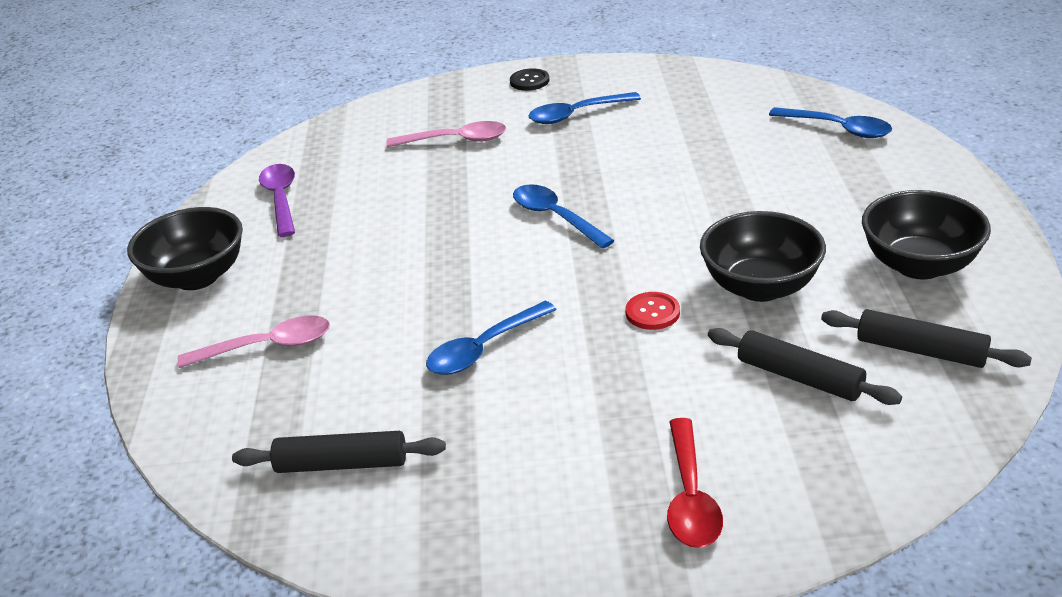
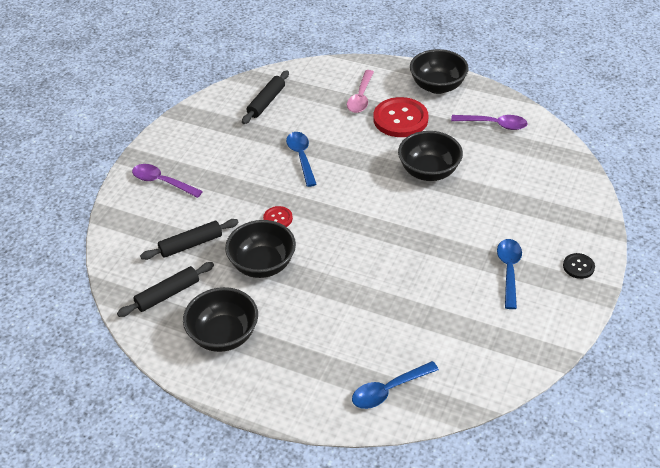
camera: 115 degrees right, 10 degrees up
(312, 283) = (400, 119): none -> red button
(430, 218) = (429, 171): none -> black bowl
(456, 140) = (513, 206): pink spoon -> none
(555, 217) = (391, 217): blue spoon -> none
(690, 497) = (162, 182): red spoon -> purple spoon

